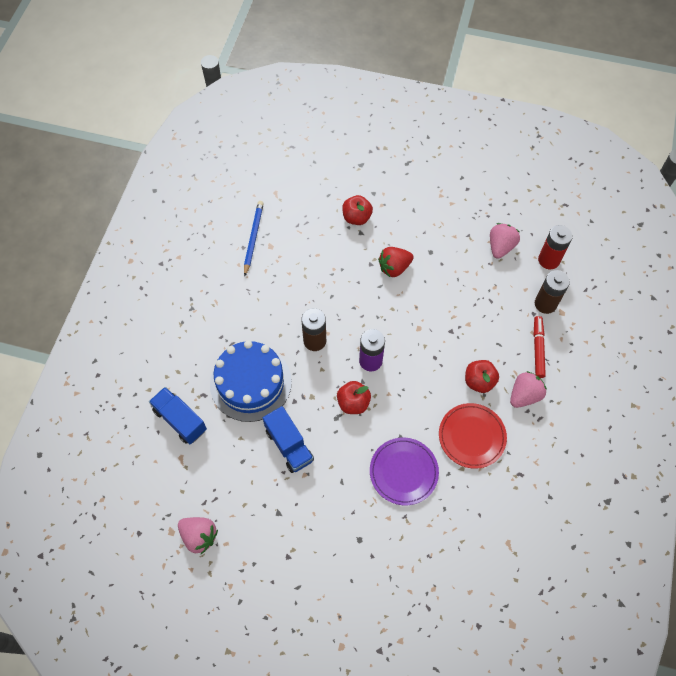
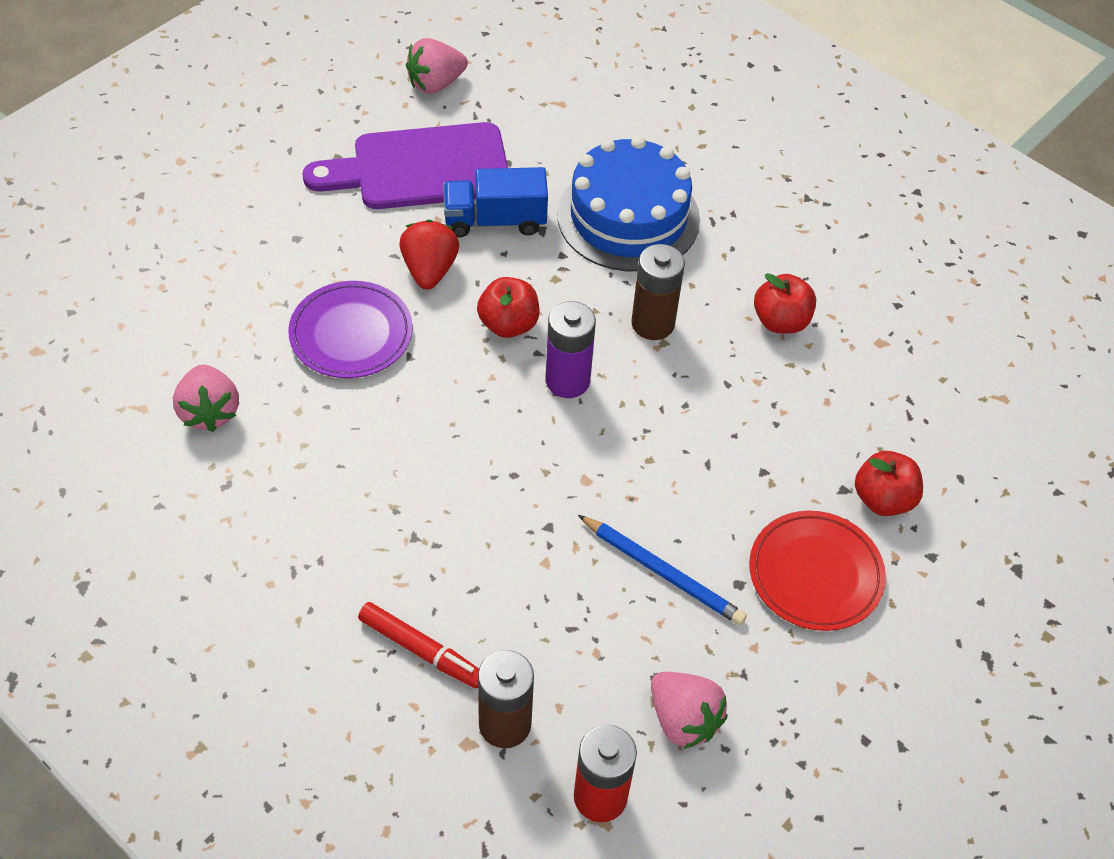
camera: 115 degrees right, 10 degrees down
(180, 420) = (619, 122): blue truck -> none
(253, 238) = (910, 326): blue pencil -> blue pencil (662, 572)
(272, 504) = (421, 168): none -> purple cutting board
(394, 268) = (735, 505): red strawberry -> red strawberry (429, 270)
(471, 436) = (338, 452): red plate -> red plate (815, 574)
(479, 381) = (425, 516): red apple -> red apple (780, 321)
(524, 395) = (350, 572): pink strawberry -> pink strawberry (210, 412)

